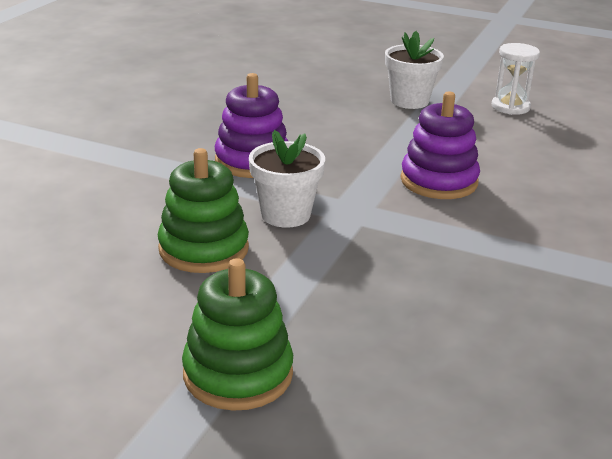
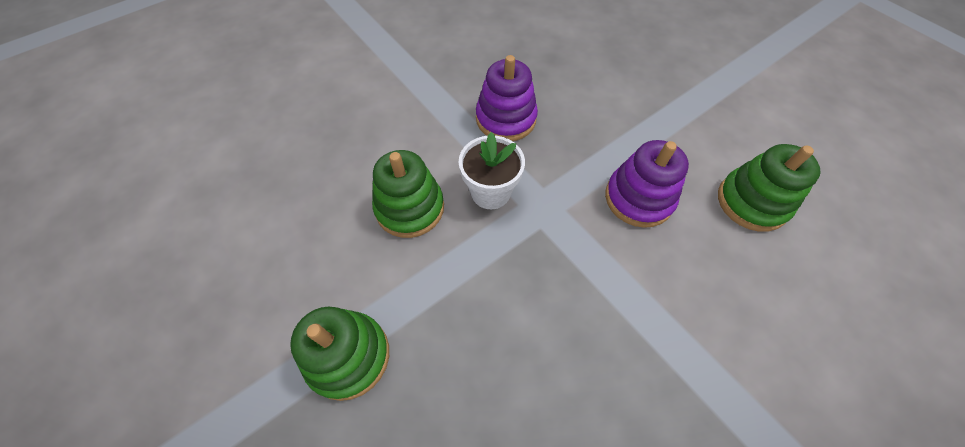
camera: 30 degrees right, 30 degrees up
(409, 101) = (682, 84): white flower pot -> none
(510, 107) = (772, 121): white hourglass -> none
(539, 159) = (752, 202): none -> green stacking toy

